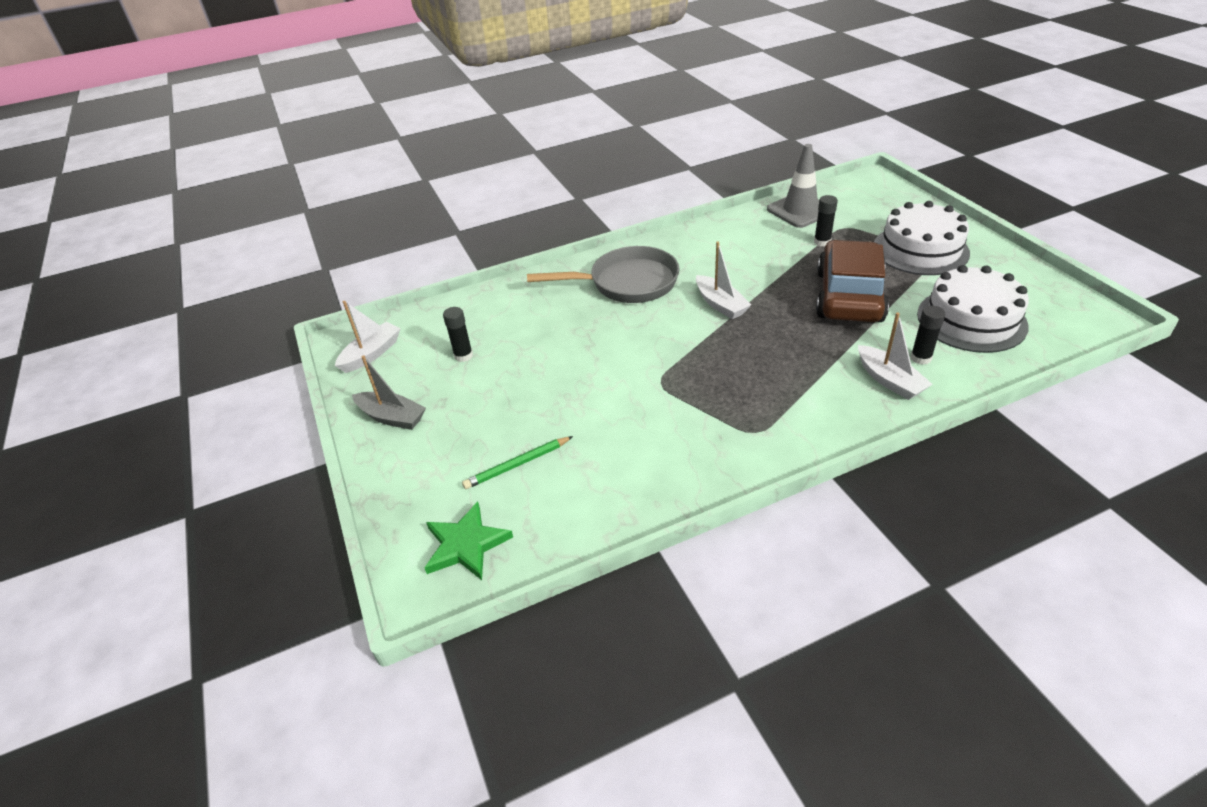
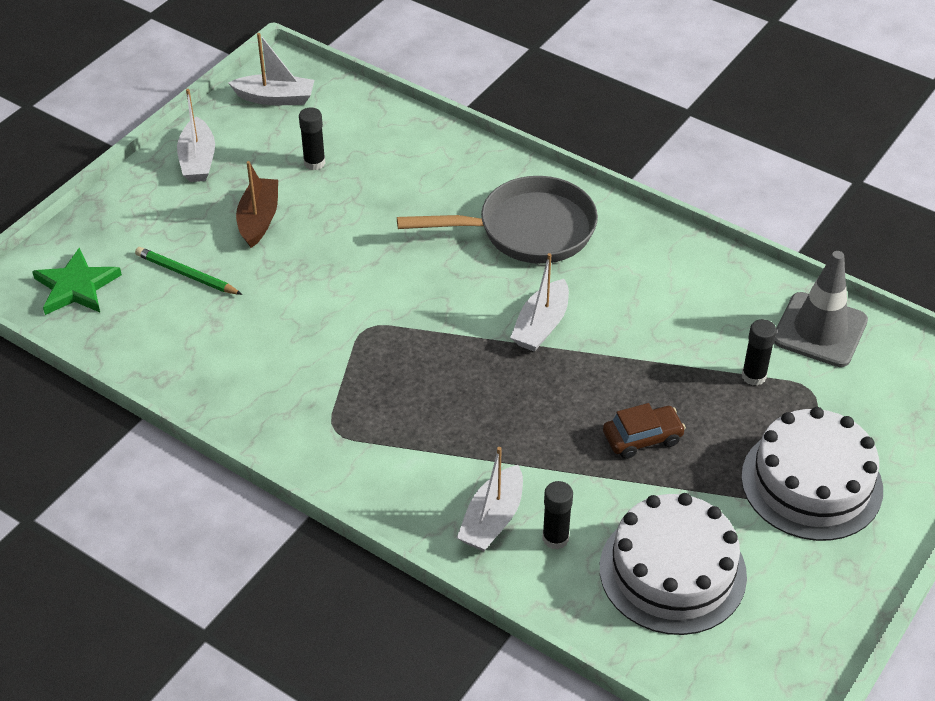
camera: 55 degrees right, 5 degrees up
(392, 417) = (198, 160): grey boat -> white boat
(494, 403) = (259, 219): none -> brown boat
(627, 283) = (527, 230): grey pan -> grey pan turned 60 degrees counterclockwise
(849, 296) = (642, 438): brown car -> brown car, size x0.46

